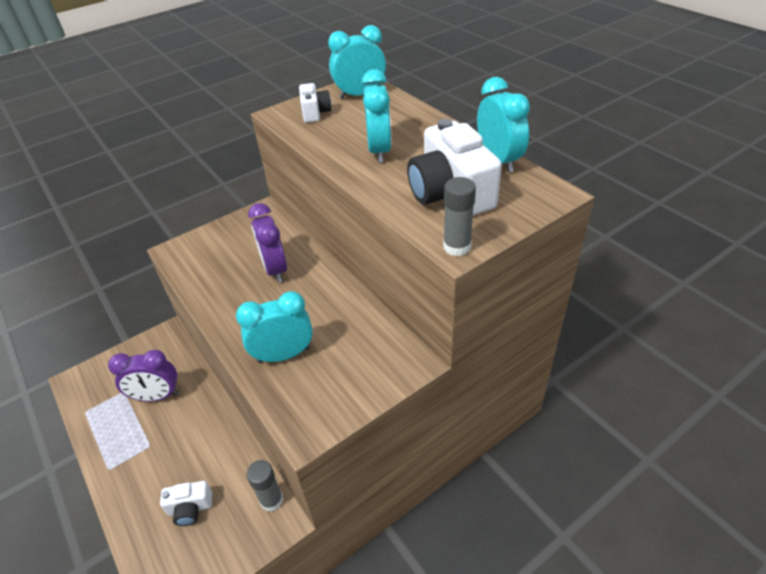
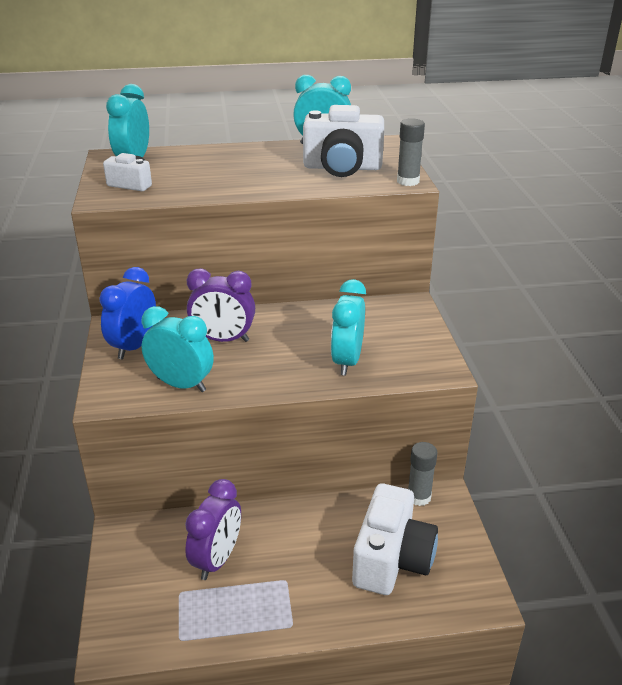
camera: 65 degrees left, 10 degrees down
(190, 508) = (392, 559): white camera -> white camera, size x1.89
(241, 232) = (134, 346): none -> blue clock
(379, 151) = (245, 175): turquoise clock -> turquoise clock (181, 384)

